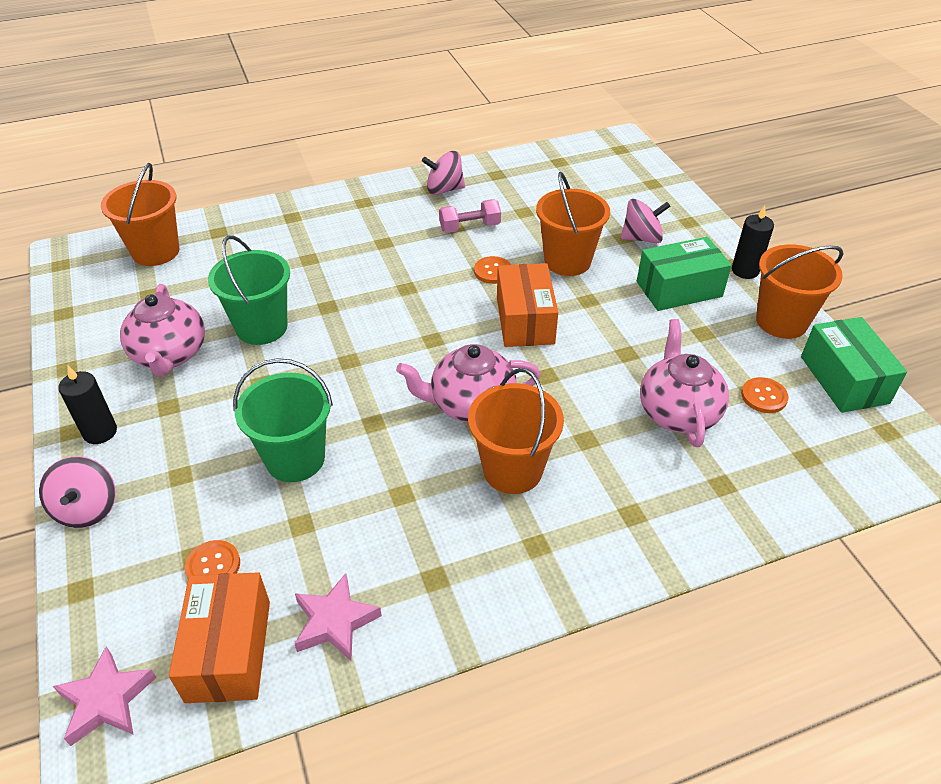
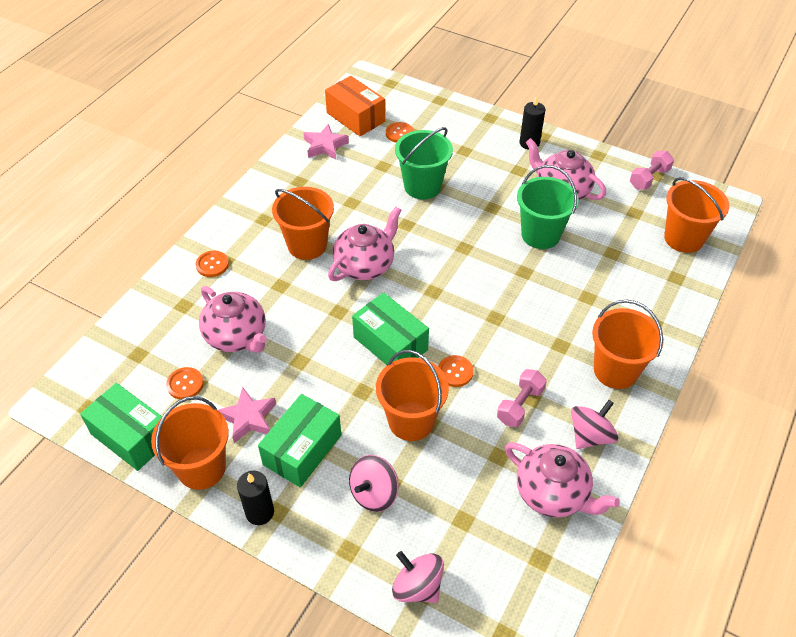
camera: 140 degrees right, 5 degrees up
(75, 314) = (649, 178): none -> pink dumbbell
(87, 509) = (482, 119): pink spinning top -> pink spinning top (417, 586)
(106, 700) = (380, 85): pink star -> pink star (248, 418)
(369, 208) = (615, 370): none -> orange bucket
(511, 180) = (552, 493): none -> pink teapot
(525, 320) = (390, 343): orange box -> green box
(653, 518) = (212, 264): none -> orange button

